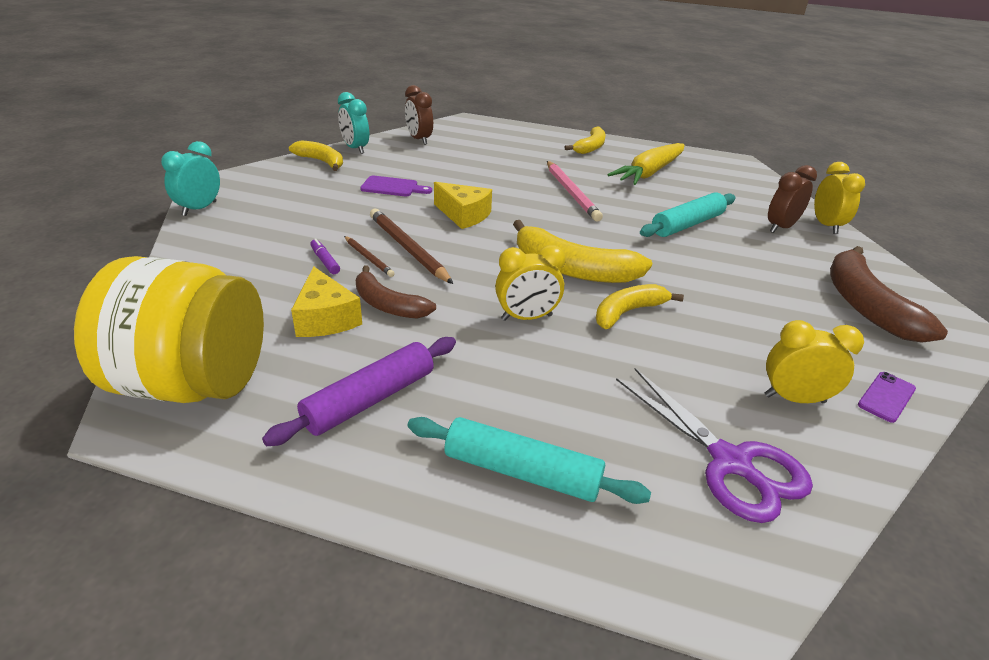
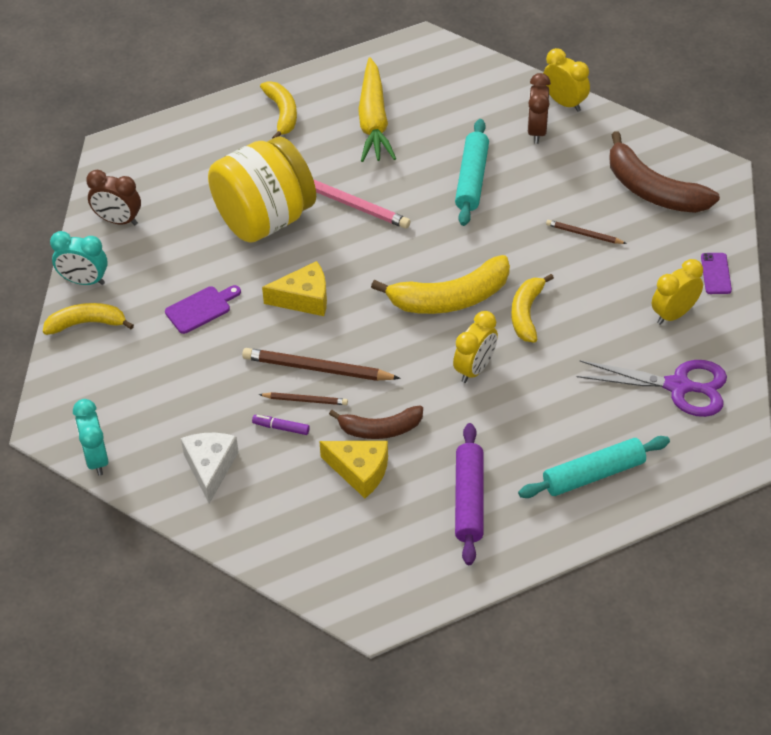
camera: 40 degrees left, 15 degrees up
(192, 383) = (361, 573): yellow jar -> yellow jar (264, 219)
(242, 251) = (210, 468): none -> white cheese
(754, 296) = (584, 234): none -> brown pencil

